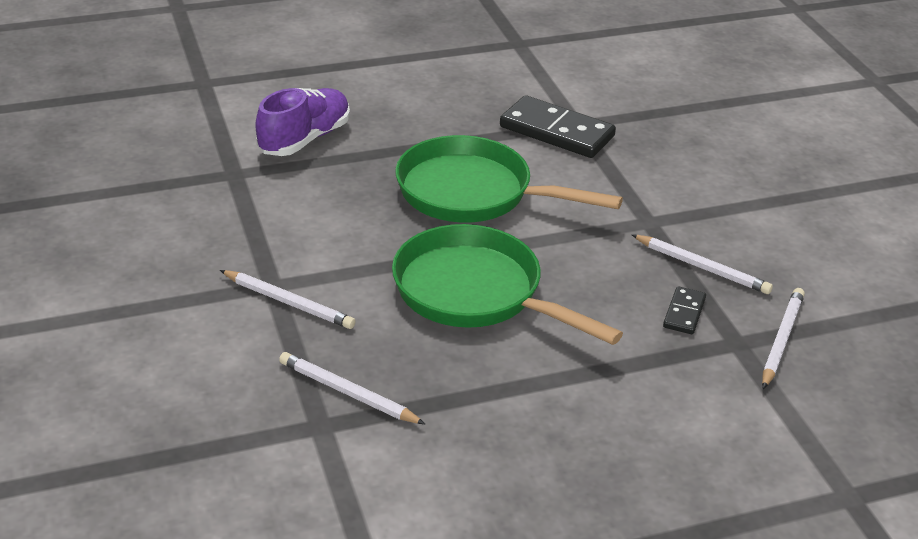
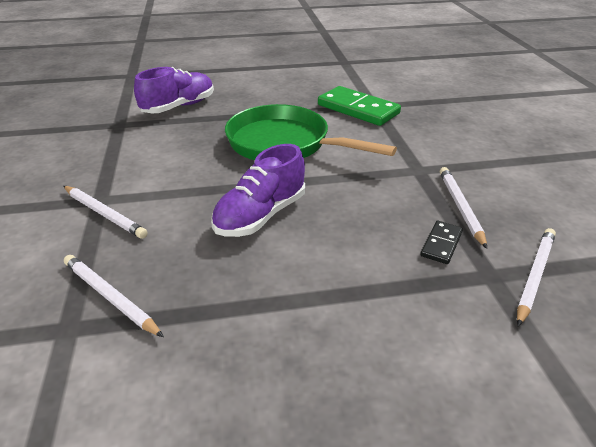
camera: 10 degrees right, 0 degrees up
(475, 293) = (260, 215): green pan -> purple shoe
(556, 132) = (358, 109): black domino -> green domino
(702, 268) = (460, 207): white pencil -> white pencil turned 135 degrees counterclockwise

